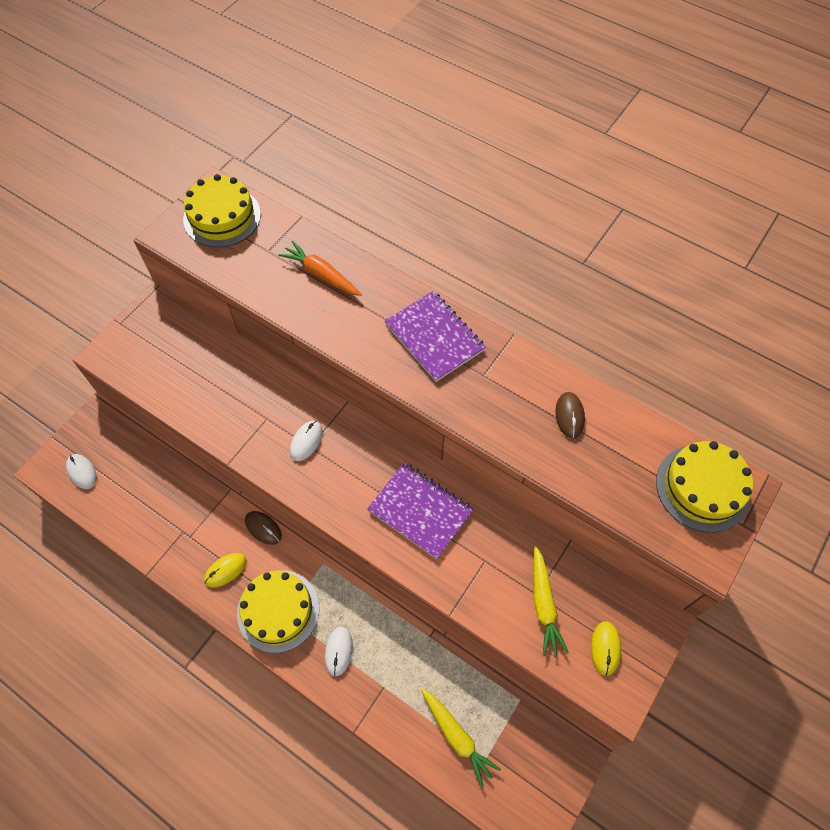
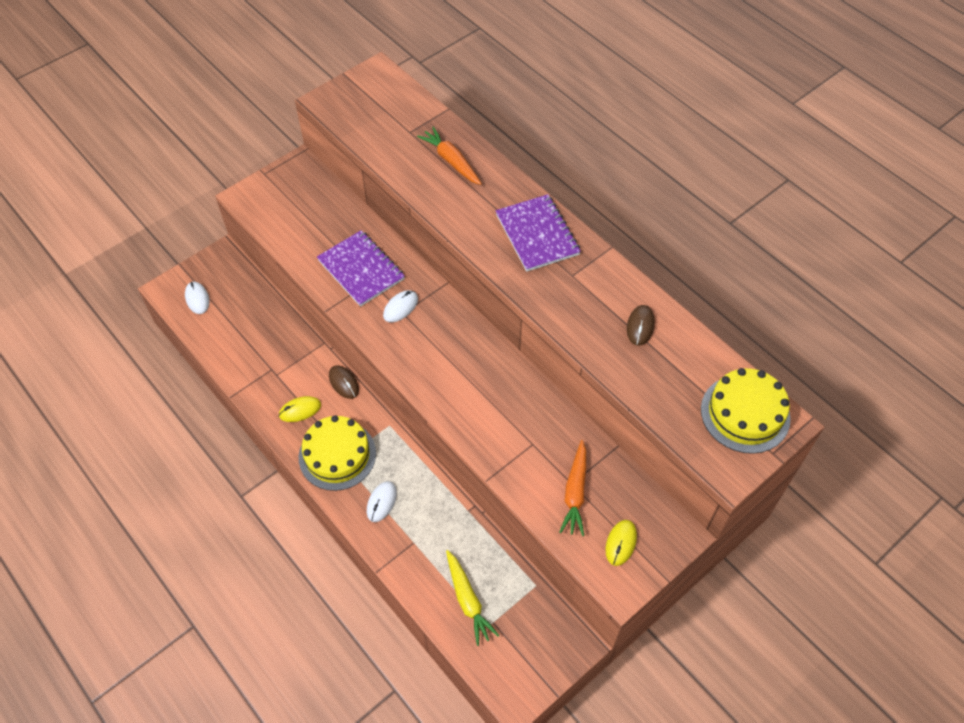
camera: 15 degrees right, 5 degrees down
(222, 217) = (377, 95): yellow cake -> none
(420, 511) = (486, 388): purple notebook -> purple notebook (361, 269)
(543, 604) = (575, 492): yellow carrot -> orange carrot

